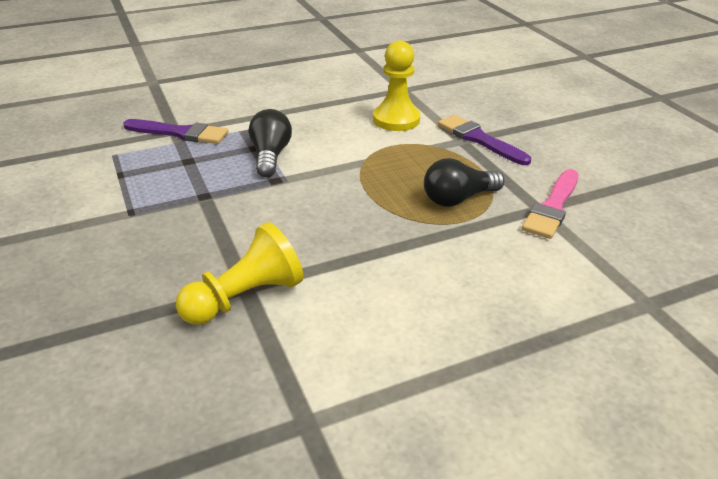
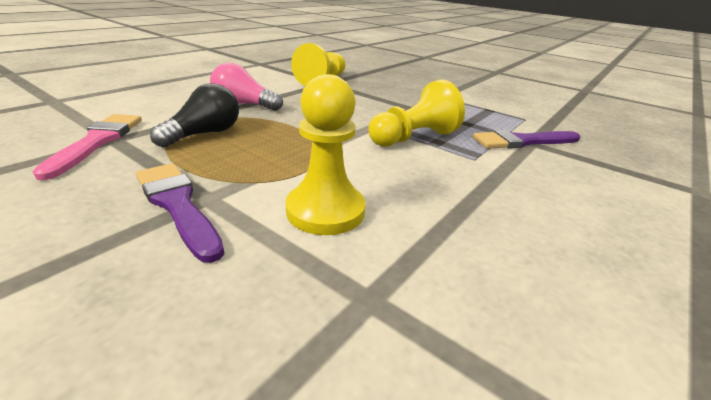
camera: 150 degrees right, 5 degrees down
(270, 156) = (413, 138): black light bulb -> yellow pawn
(404, 244) = (244, 104): none -> pink light bulb
(479, 139) = (177, 205): purple brush -> purple brush turned 150 degrees counterclockwise

